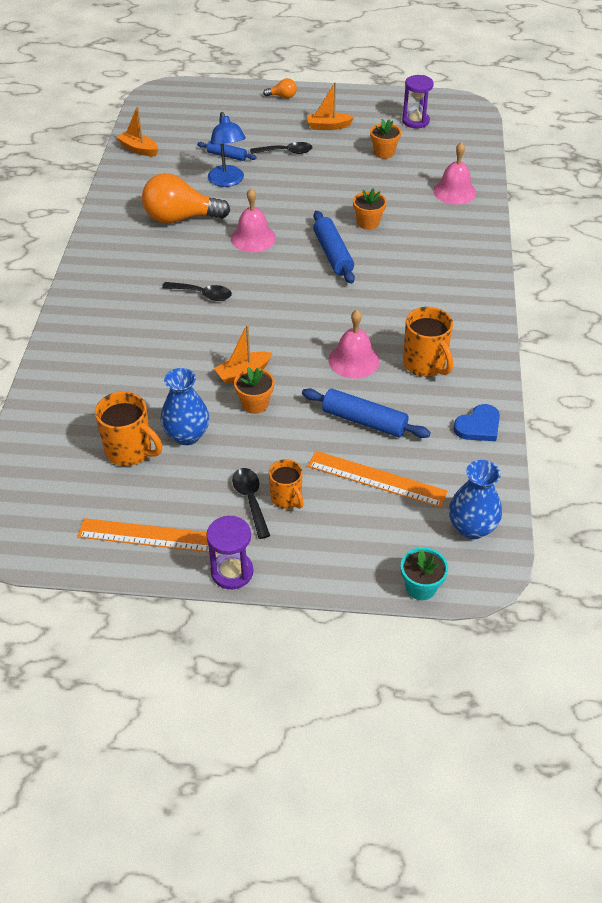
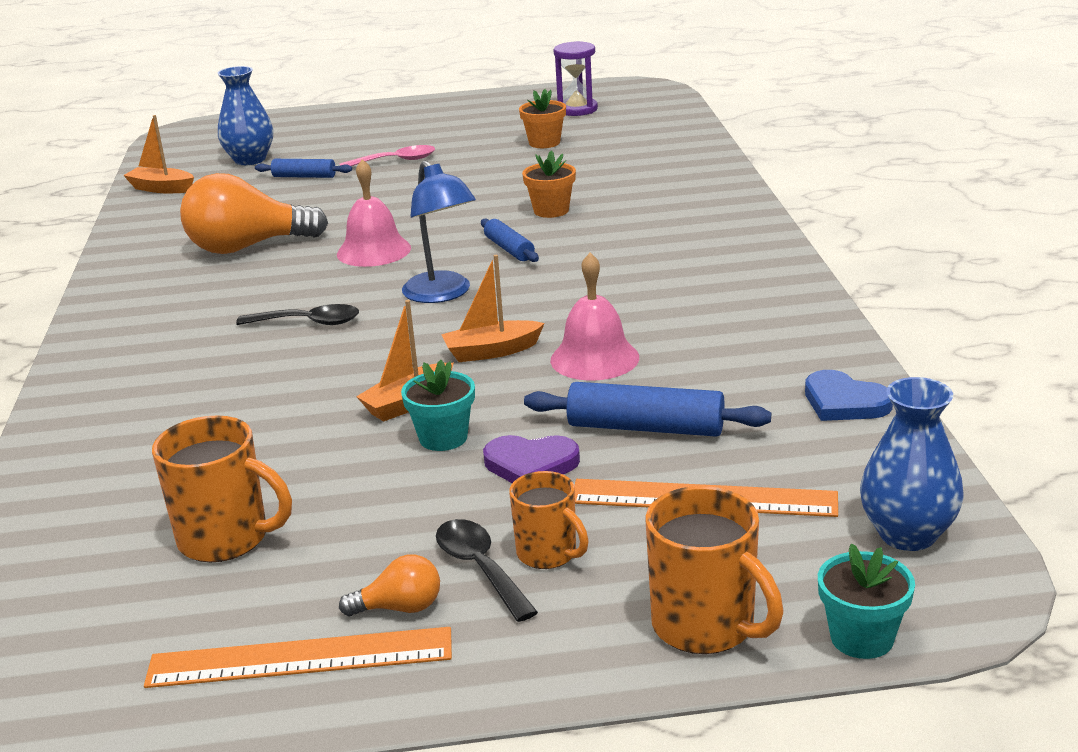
camera: 10 degrees left, 20 degrees down
(187, 435) = (330, 499): blue vase -> blue vase (250, 160)
(227, 181) = (313, 200): blue lamp -> blue lamp (442, 294)
(232, 572) = (481, 685): purple hourglass -> none
(255, 404) = (443, 438): orange flower pot -> turquoise flower pot
(282, 96) = (371, 113): orange light bulb -> orange light bulb (400, 608)
(286, 152) = (395, 161): black spoon -> pink spoon
(295, 434) = (531, 465): none -> purple heart
(328, 126) = (450, 130): orange boat -> orange boat (491, 351)
(333, 254) = (509, 249): blue rolling pin -> blue rolling pin, size x0.62
(425, 364) = (716, 345): orange mug -> orange mug (706, 627)
(454, 191) = (667, 164): pink bell -> none
(478, 426) = (844, 402): blue heart -> blue heart turned 90 degrees clockwise

